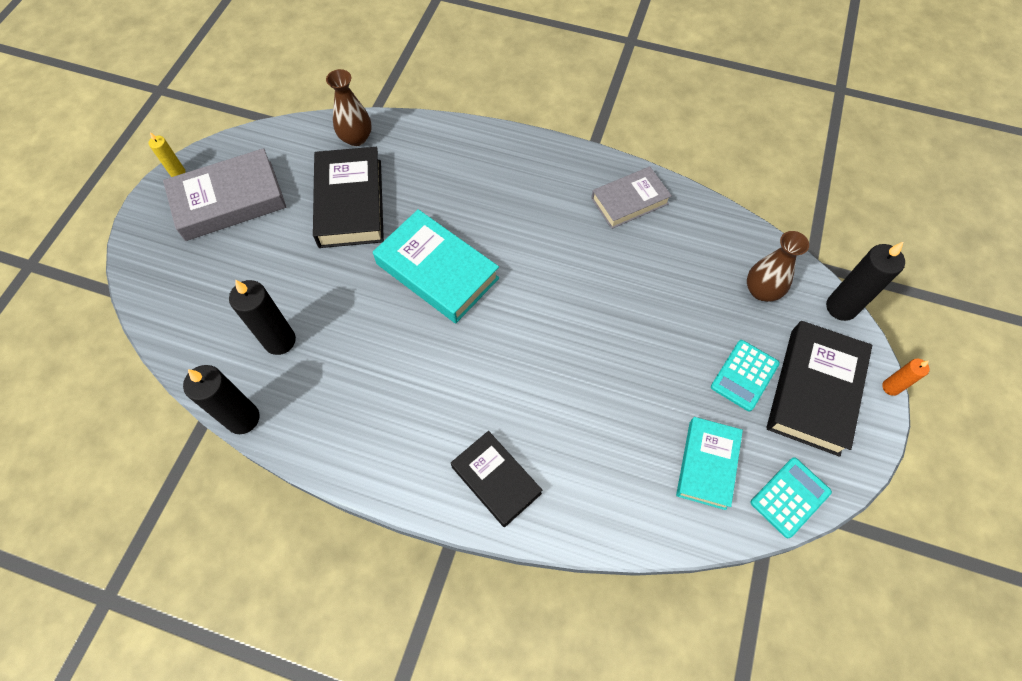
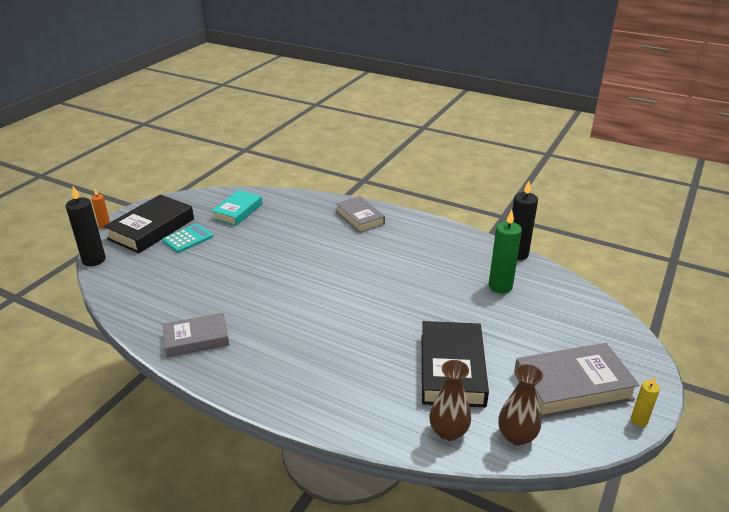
camera: 170 degrees left, 30 degrees down
(280, 341) = (500, 286): black candle -> green candle
(437, 271) = (378, 311): turquoise book -> none
(496, 480) = (360, 218): black book -> grey book
(761, 291) = (139, 274): brown vase -> brown vase (516, 436)
(790, 497) = (202, 198): turquoise calculator -> none

